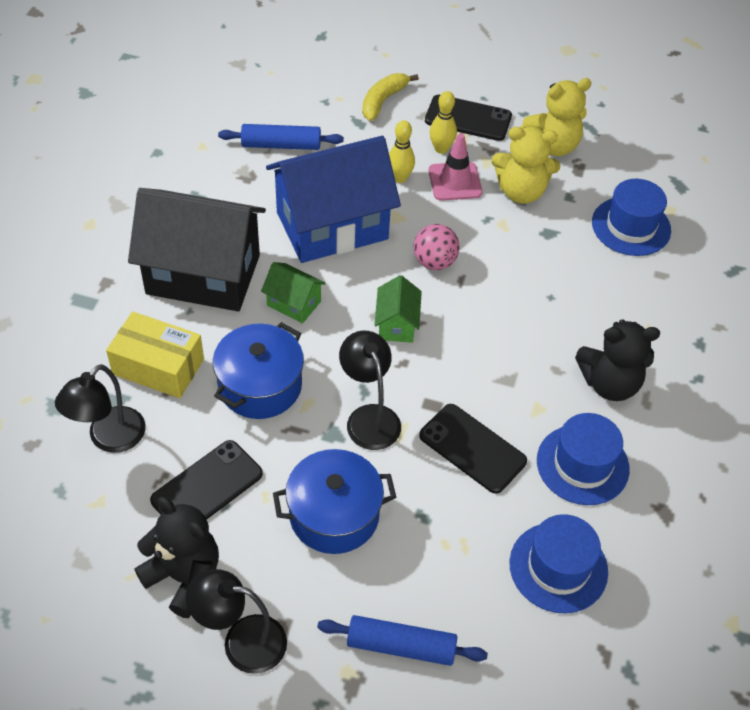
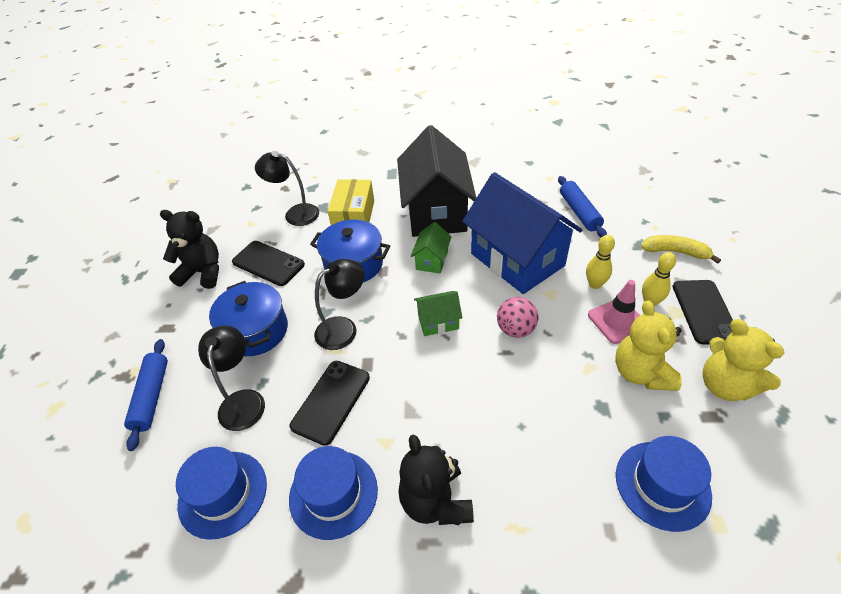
camera: 80 degrees right, 5 degrees down
(184, 577) = (203, 272): black teddy bear -> black teddy bear turned 105 degrees counterclockwise
(242, 641) = (158, 311): black lamp -> black lamp (243, 400)

